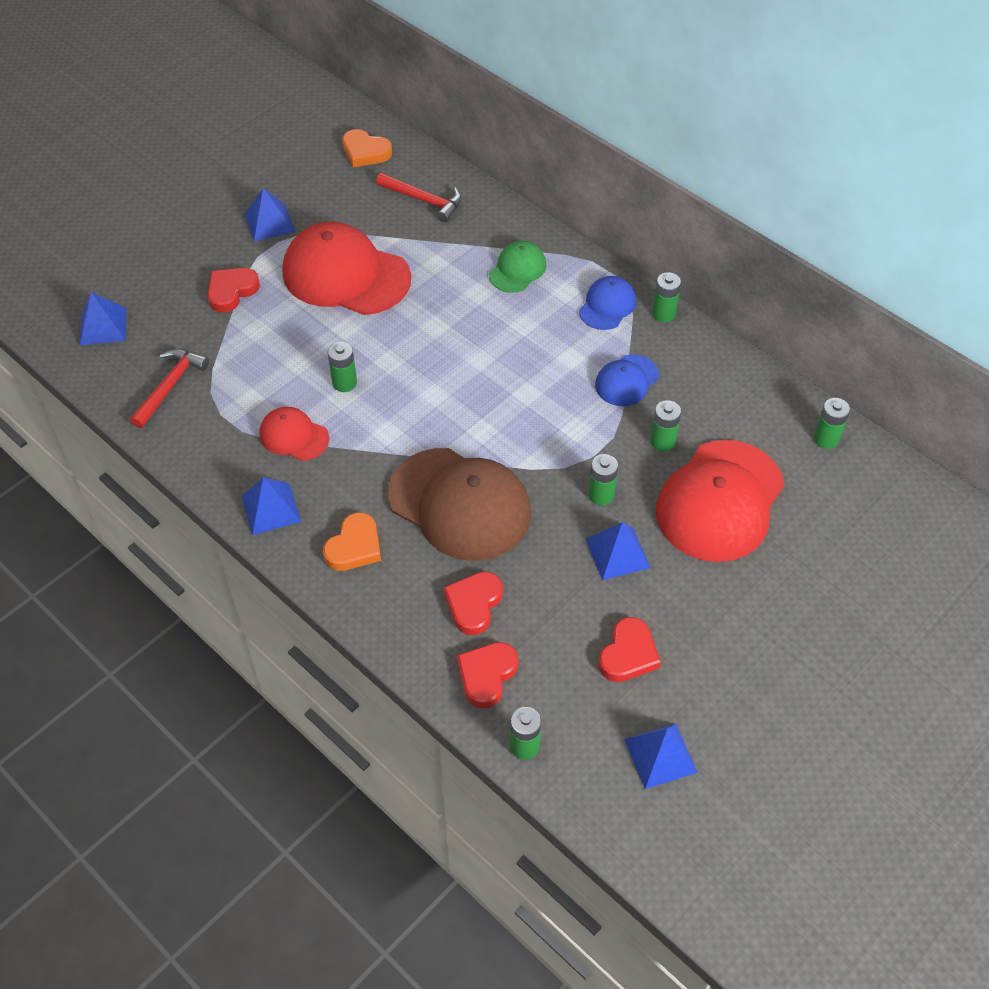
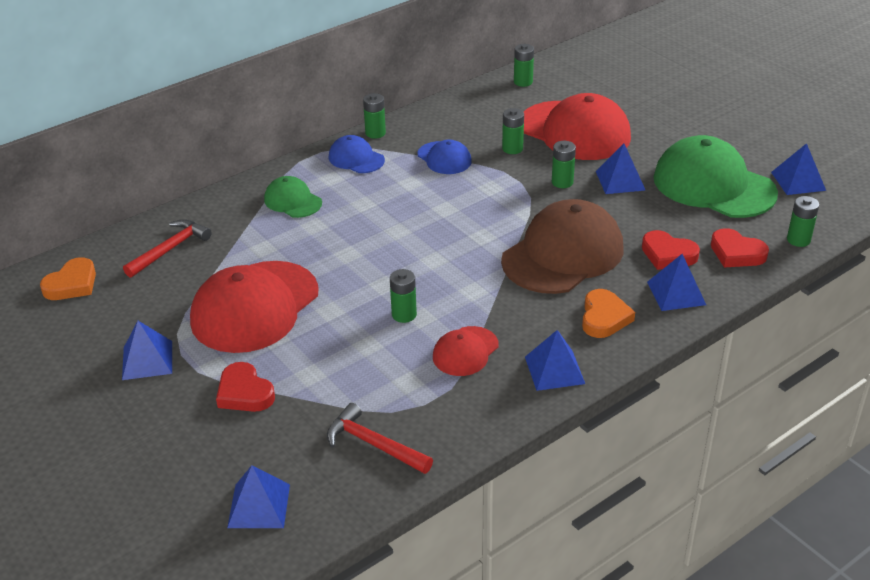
camera: 80 degrees left, 15 degrees down
(354, 546) = (604, 317): orange heart -> orange heart turned 60 degrees clockwise
(403, 613) = (676, 293): none -> blue pyramid
(628, 654) = (713, 185): red heart -> green cap

